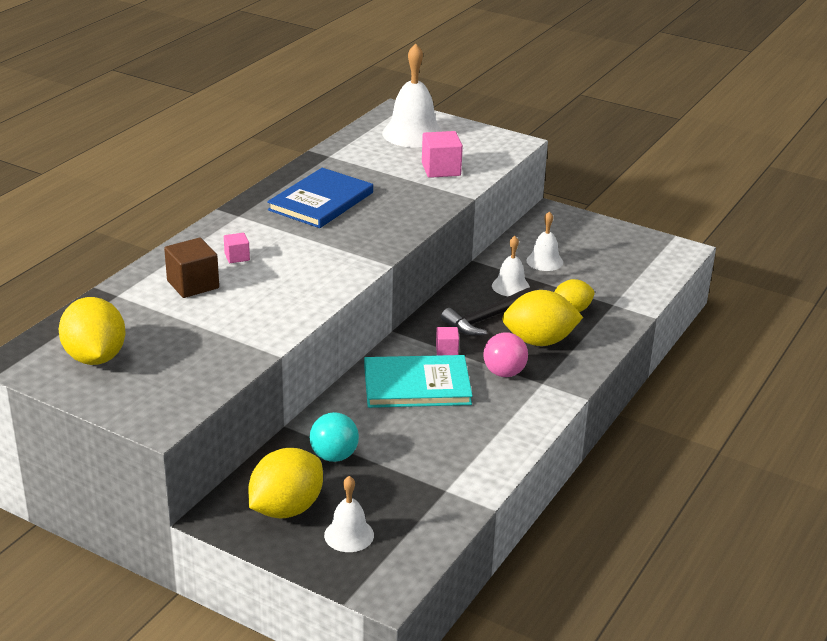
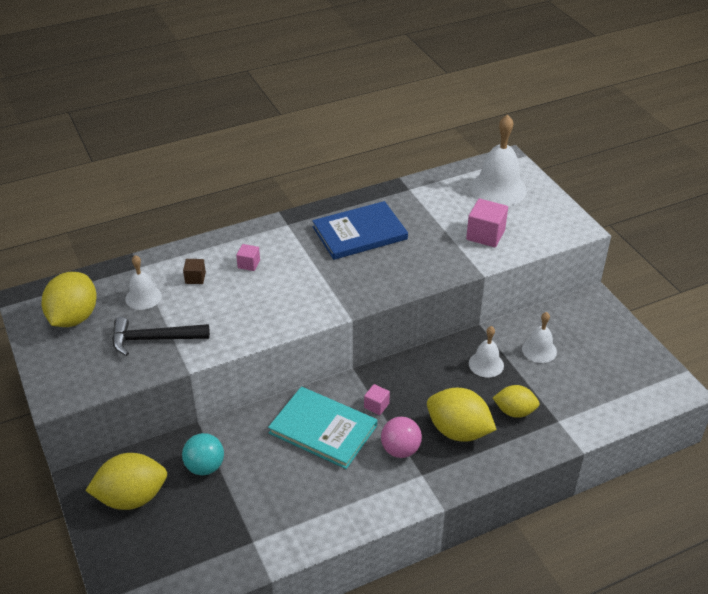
camera: 35 degrees right, 10 degrees up
(193, 284) = (195, 278): brown cube -> brown cube, size x0.55
(349, 535) = (150, 545): white bell -> white bell (143, 297)
(486, 319) = (436, 388): black hammer -> black hammer (154, 339)

